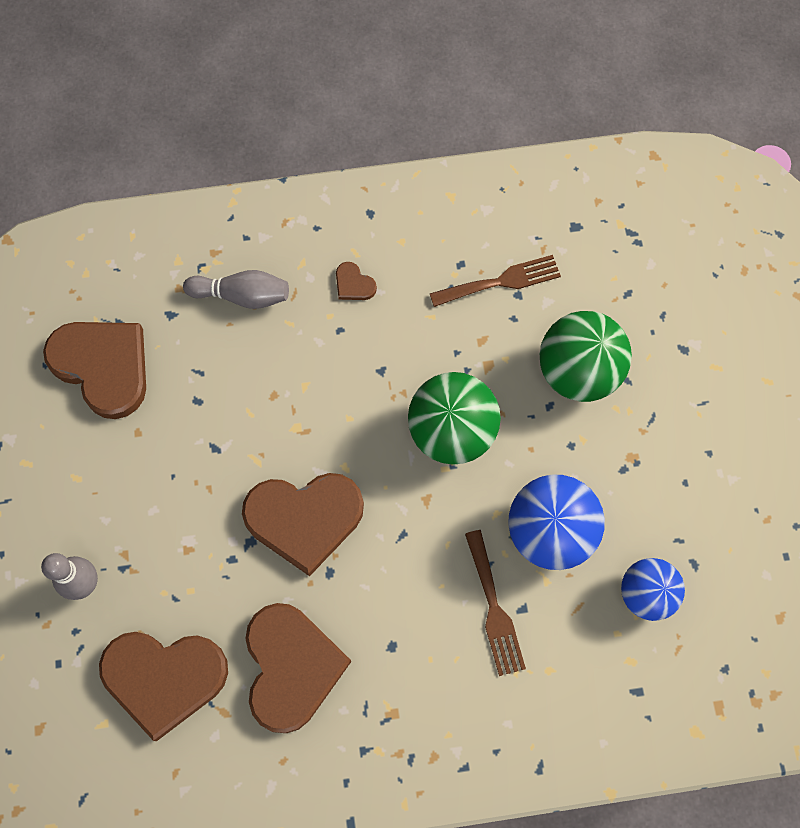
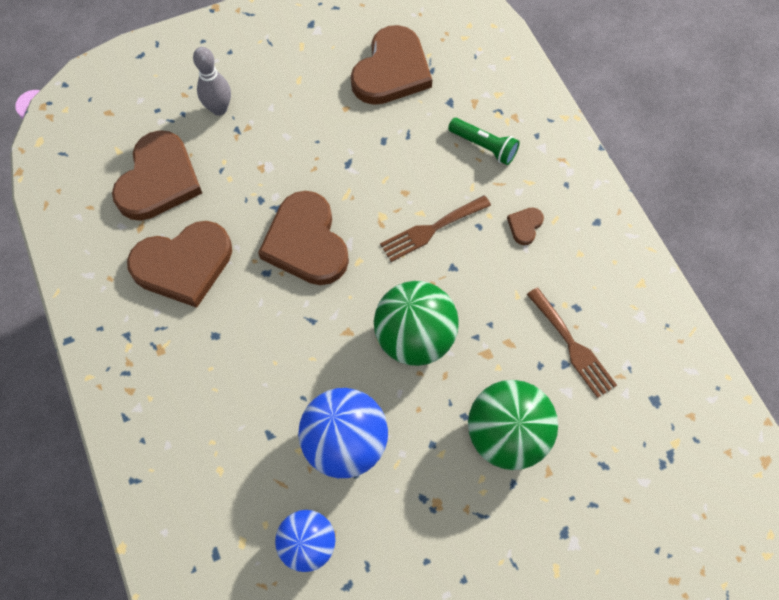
camera: 75 degrees right, 5 degrees down
(164, 678) = (158, 180): brown heart -> brown heart turned 150 degrees counterclockwise
(242, 295) = (484, 146): grey bowling pin -> green flashlight
(494, 609) = (264, 410): brown fork -> brown fork (431, 230)

